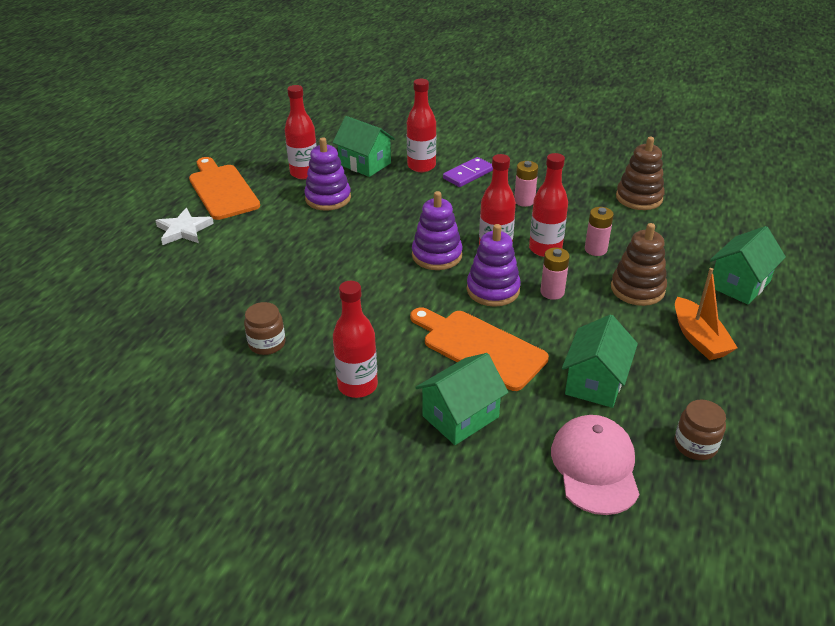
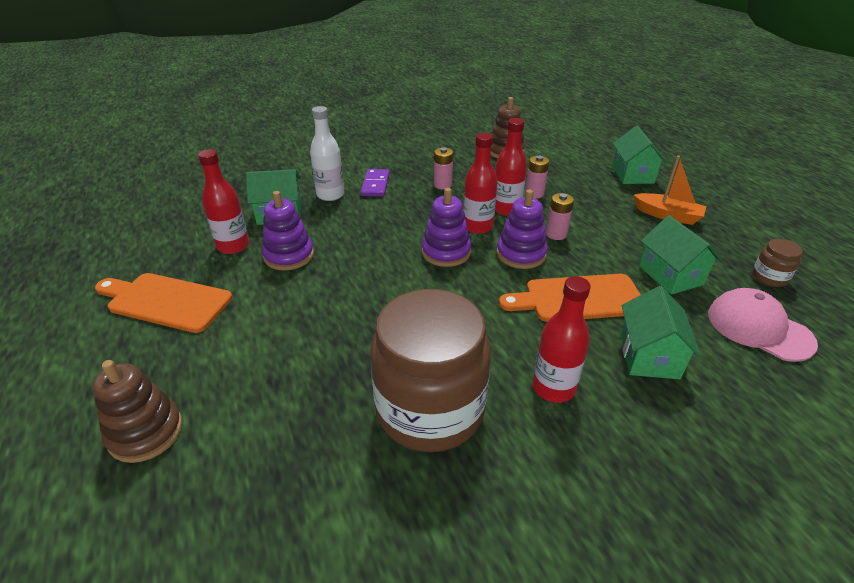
camera: 45 degrees left, 0 degrees up
(184, 230) = (178, 362): white star -> none
(267, 343) = (430, 409): brown jar -> brown jar, size x2.46
(421, 166) = (330, 195): red bottle -> white bottle
(637, 289) = (594, 205): brown stacking toy -> brown stacking toy (146, 432)

